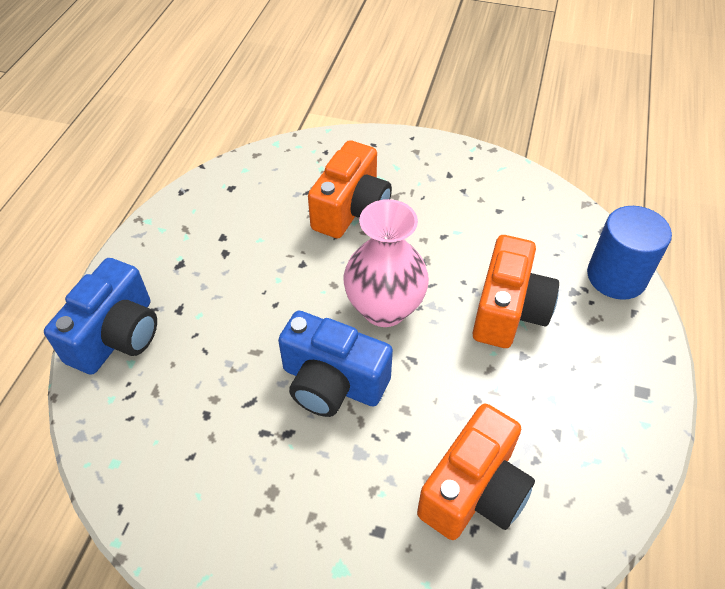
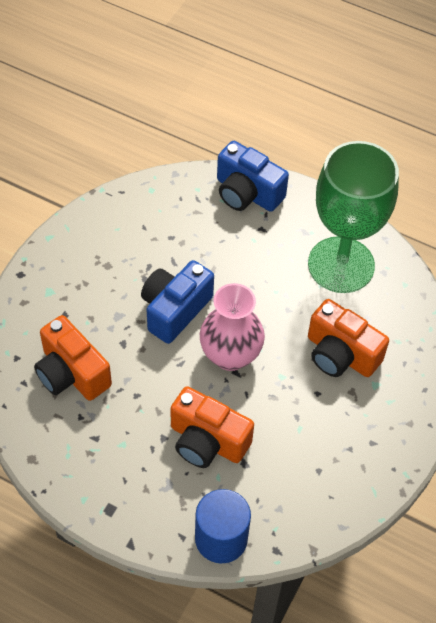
camera: 100 degrees right, 5 degrees up
(227, 224) = (341, 265): none -> green goblet

